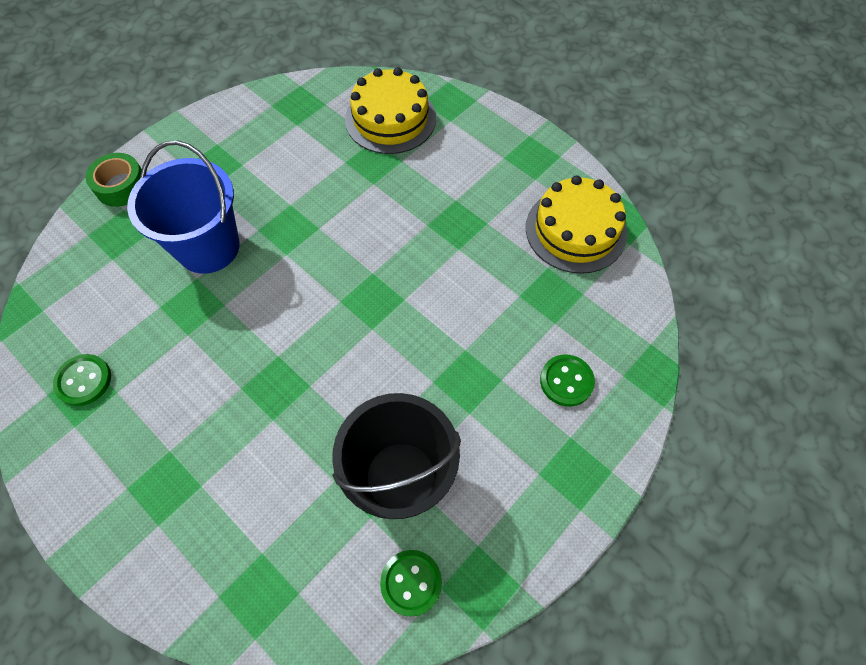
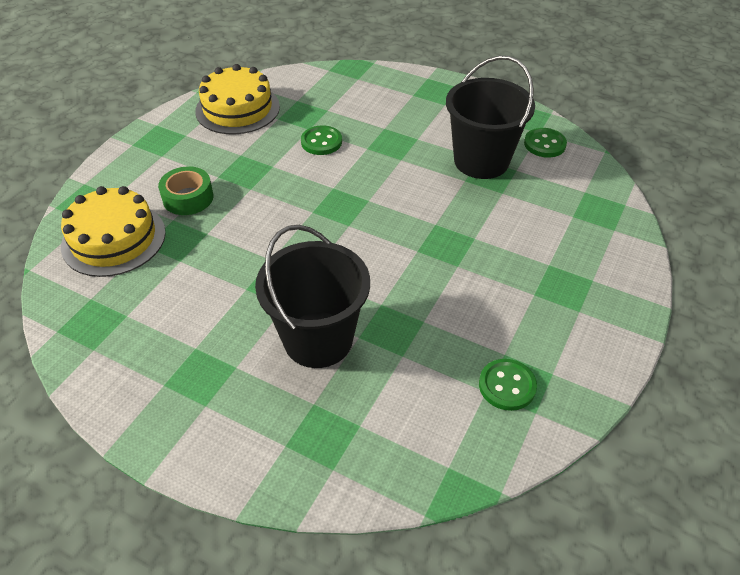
camera: 105 degrees left, 15 degrees down
(121, 186) = (249, 464): green tape -> green tape (188, 198)
(208, 247) = (318, 339): blue bucket -> black bucket
(566, 381) = (373, 100): green button -> green button (321, 142)

